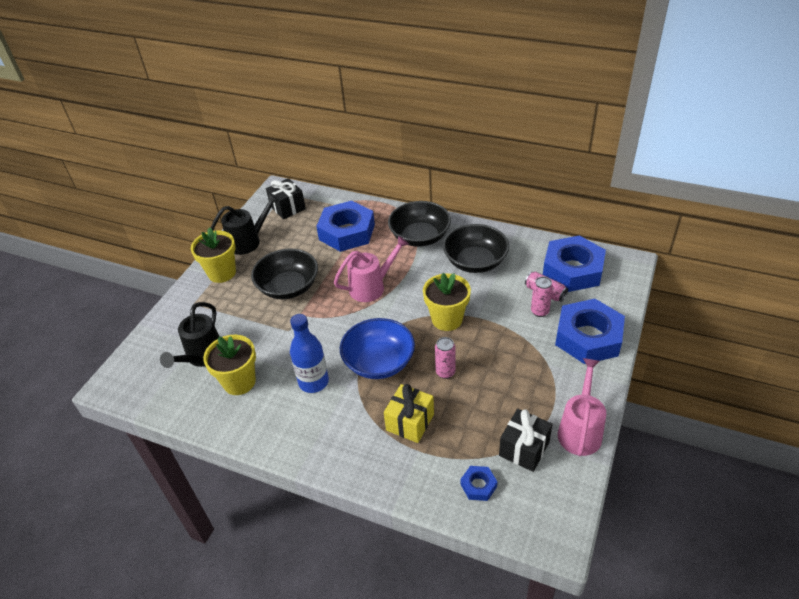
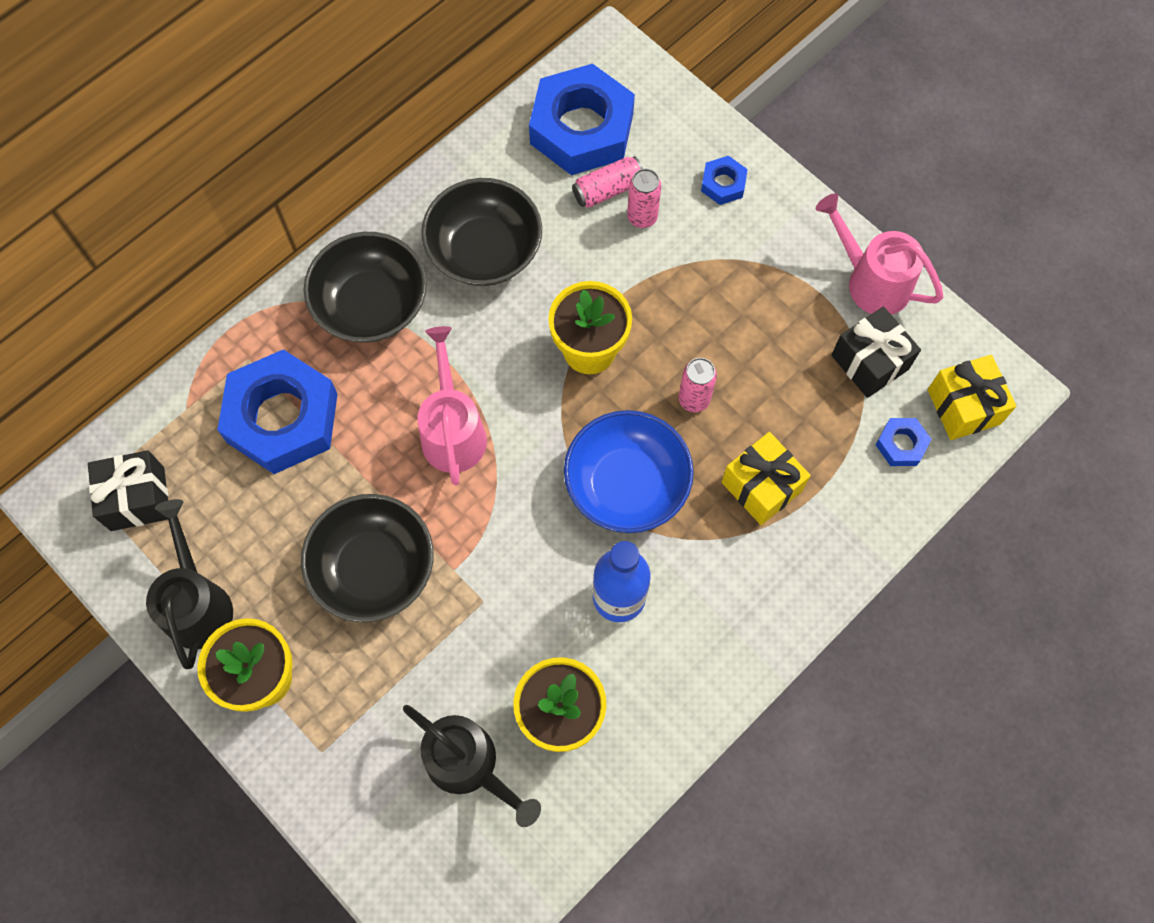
camera: 70 degrees left, 25 degrees up
(527, 513) = (963, 407): none -> yellow gift
(588, 337) = (723, 184): blue nut -> blue nut, size x0.44

